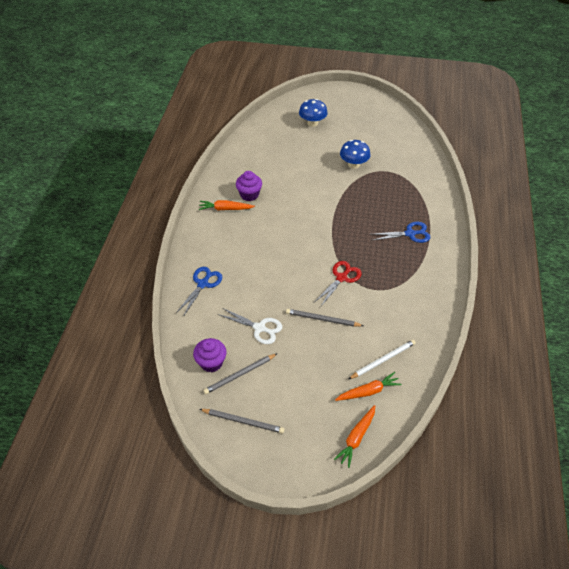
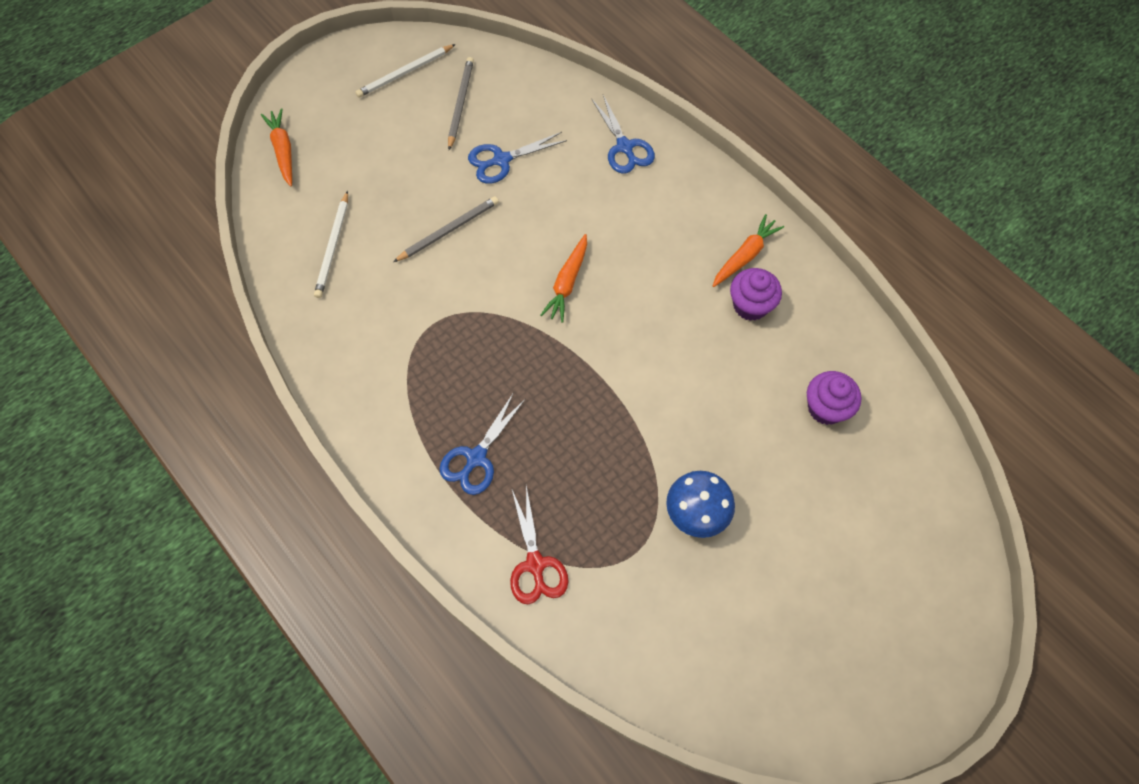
camera: 130 degrees right, 15 degrees up
(211, 362) = (502, 89): purple cupcake -> purple cupcake (825, 408)
(243, 421) = (405, 73): grey pencil -> white pencil
(259, 328) = (501, 160): white scissors -> blue scissors
(312, 123) = (868, 540): blue mushroom -> none
(341, 278) = (487, 301): red scissors -> red scissors (535, 564)
(368, 391) = (315, 201): orange carrot -> orange carrot (567, 283)

